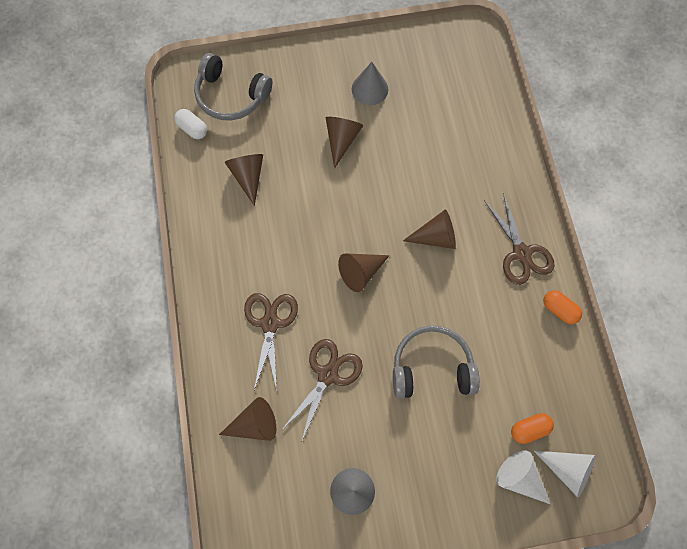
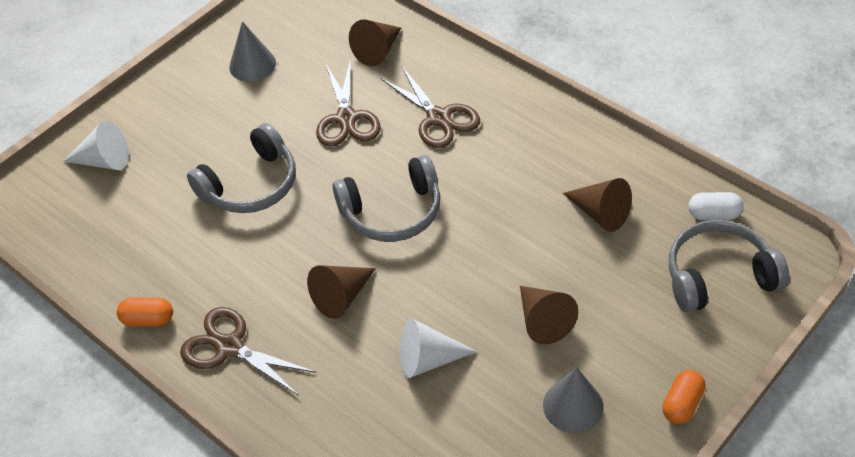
camera: 145 degrees right, 20 degrees down
(360, 272) = (392, 211): brown cone -> grey headphones
(529, 429) = (117, 200): orange capsule -> orange capsule (682, 404)
(567, 470) = (59, 194): white cone -> white cone (428, 359)

